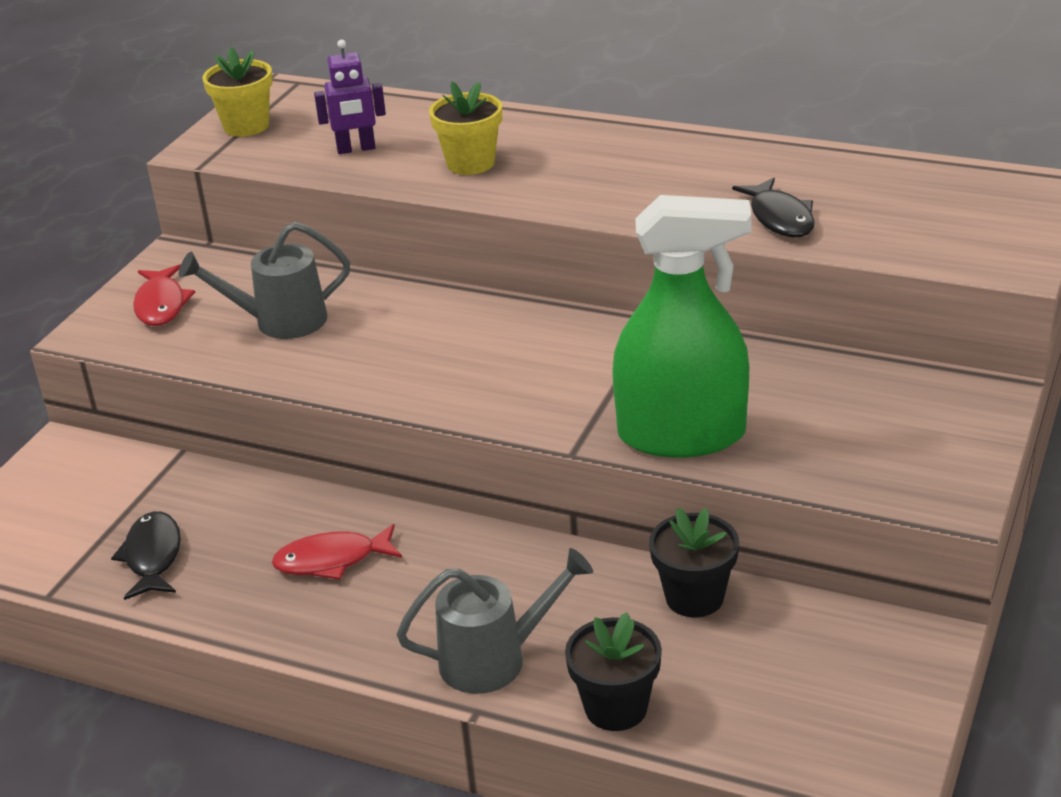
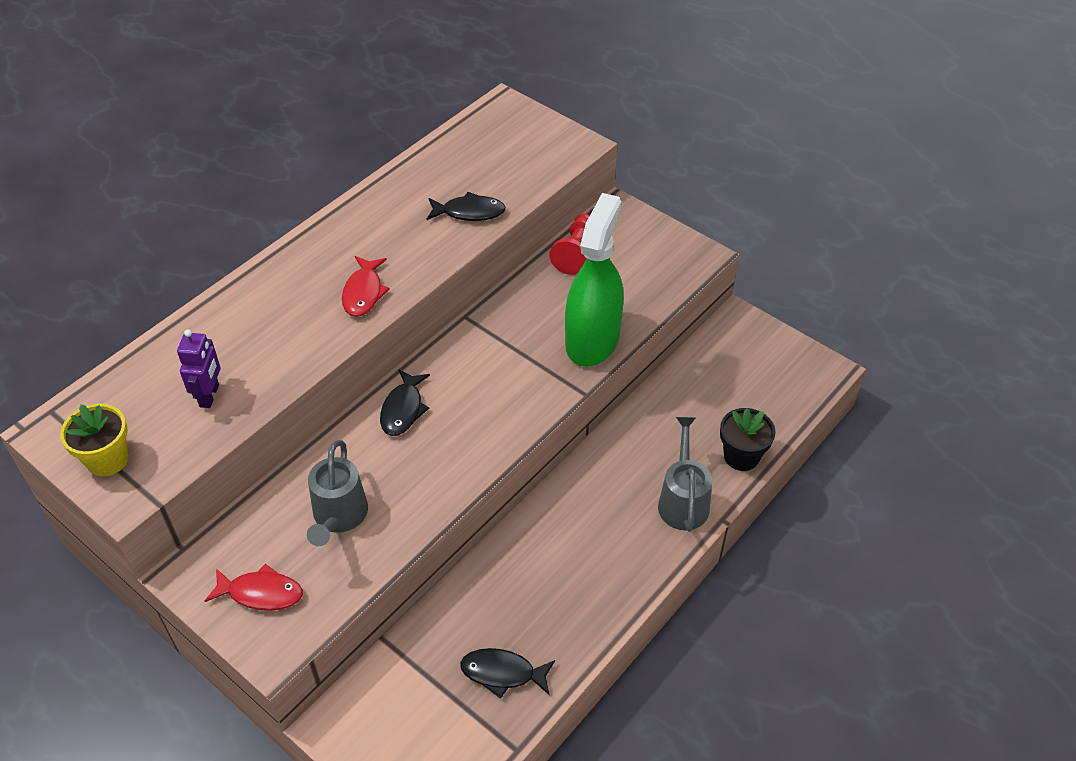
camera: 75 degrees left, 15 degrees up
(332, 560) = (556, 565): red fish -> red fish (364, 293)
(465, 318) = (403, 409): none -> black fish
(470, 163) = (286, 335): yellow flower pot -> none
(694, 597) = (667, 397): black flower pot -> none
(855, 378) = (576, 253): none -> red pawn

